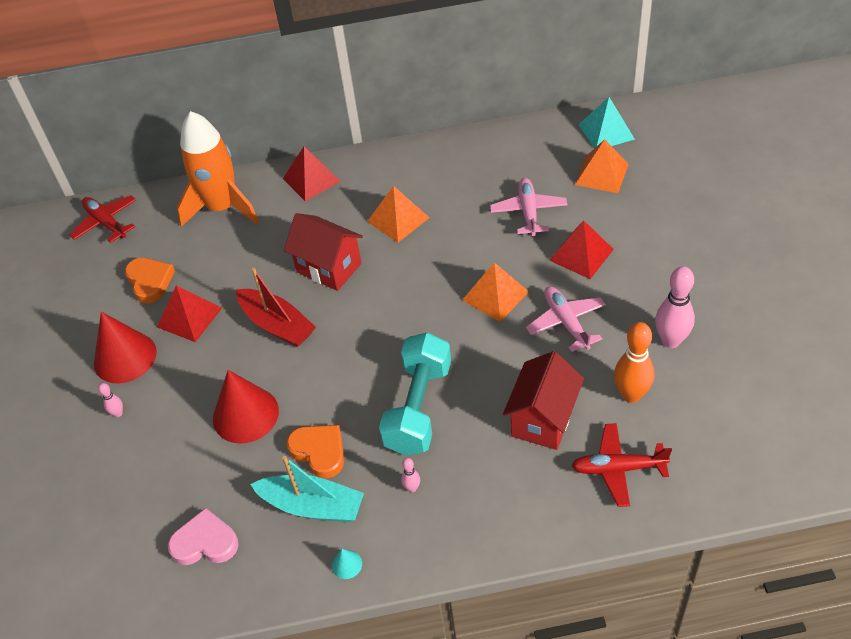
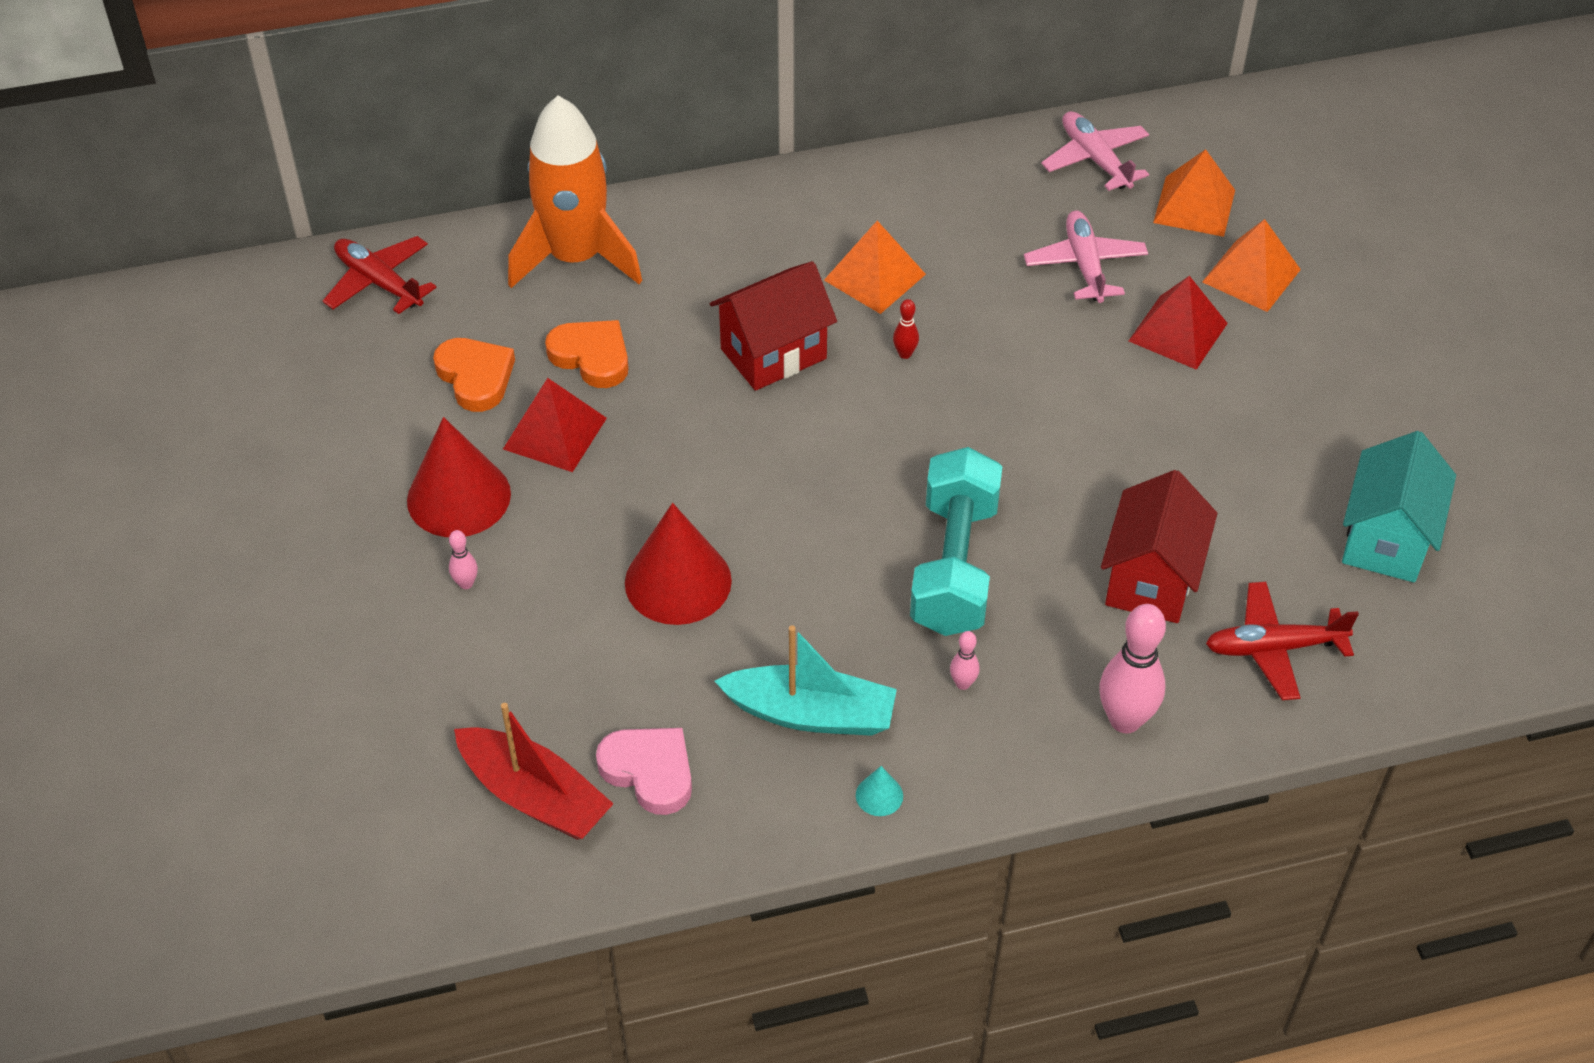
camera: 10 degrees left, 0 degrees up
(205, 542) = (649, 771): pink heart -> pink heart turned 45 degrees clockwise
(277, 325) = (704, 444): red boat -> red boat (535, 796)
(311, 180) = (718, 212): red pyramid -> none
(319, 451) = (807, 634): orange heart -> orange heart (592, 357)
(329, 268) = (773, 354): red house -> red house turned 60 degrees counterclockwise
(409, 268) = (905, 354): none -> red bowling pin
(495, 296) = (1050, 396): orange pyramid -> orange pyramid (1251, 275)
(566, 322) = (1167, 435): pink plane -> pink plane (1095, 159)
(606, 131) = (1193, 138): turquoise pyramid -> none
(631, 395) = (1280, 541): orange bowling pin -> none
(671, 340) = (1332, 461): pink bowling pin -> pink bowling pin (1125, 720)
(701, 395) = (1386, 540): none -> turquoise house

